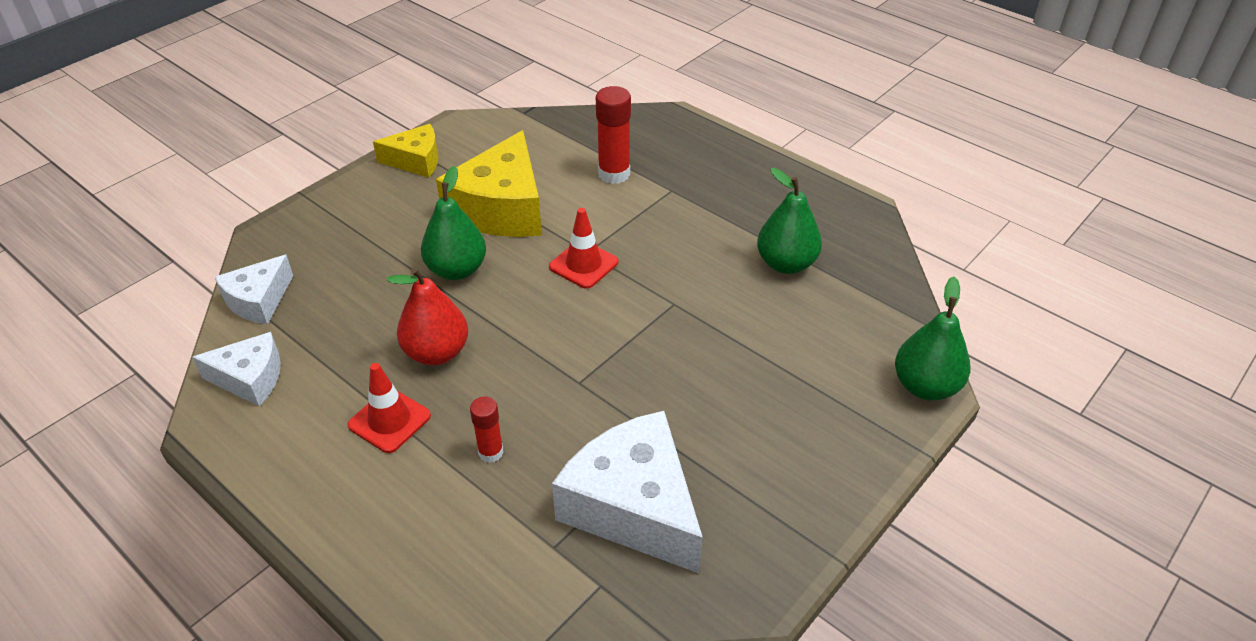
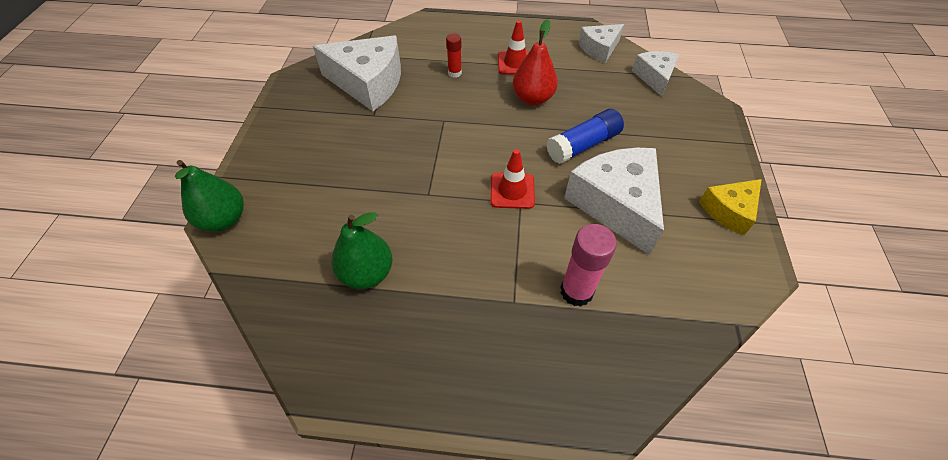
camera: 145 degrees right, 10 degrees up
(457, 270) = (583, 145): green pear -> blue glue stick
(501, 208) = (616, 204): yellow cheese -> white cheese
(614, 174) = (576, 291): red glue stick -> pink glue stick

